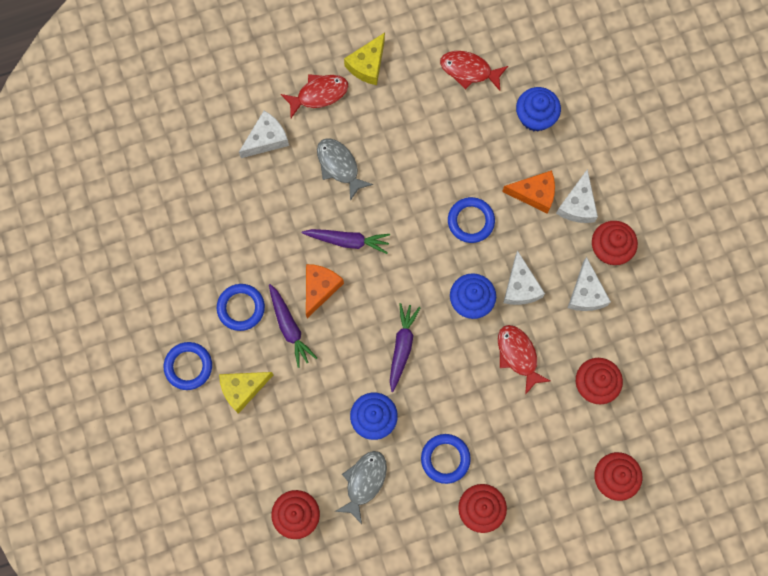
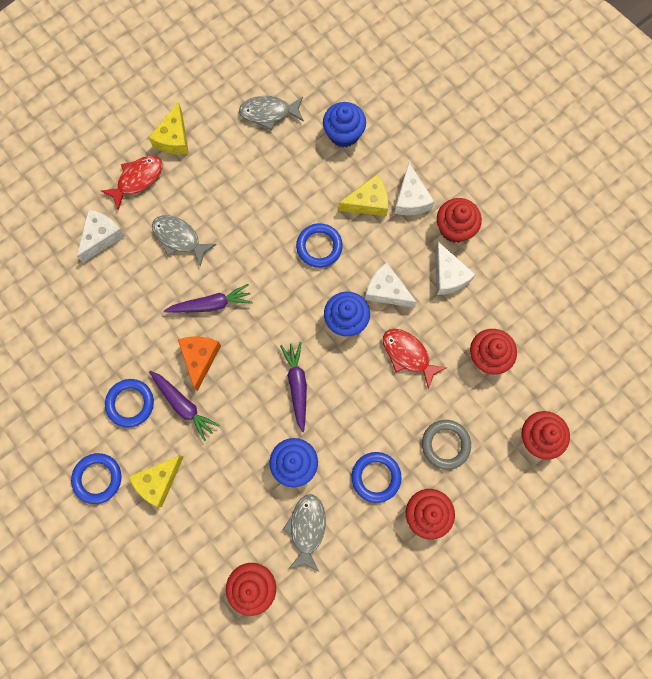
camera: 20 degrees left, 0 degrees up
(469, 70) = (269, 113): red fish -> grey fish
(520, 287) = (386, 290): white cheese -> white cheese turned 150 degrees clockwise
(522, 453) = (445, 444): none -> grey ring
(534, 194) = (368, 202): orange cheese -> yellow cheese

